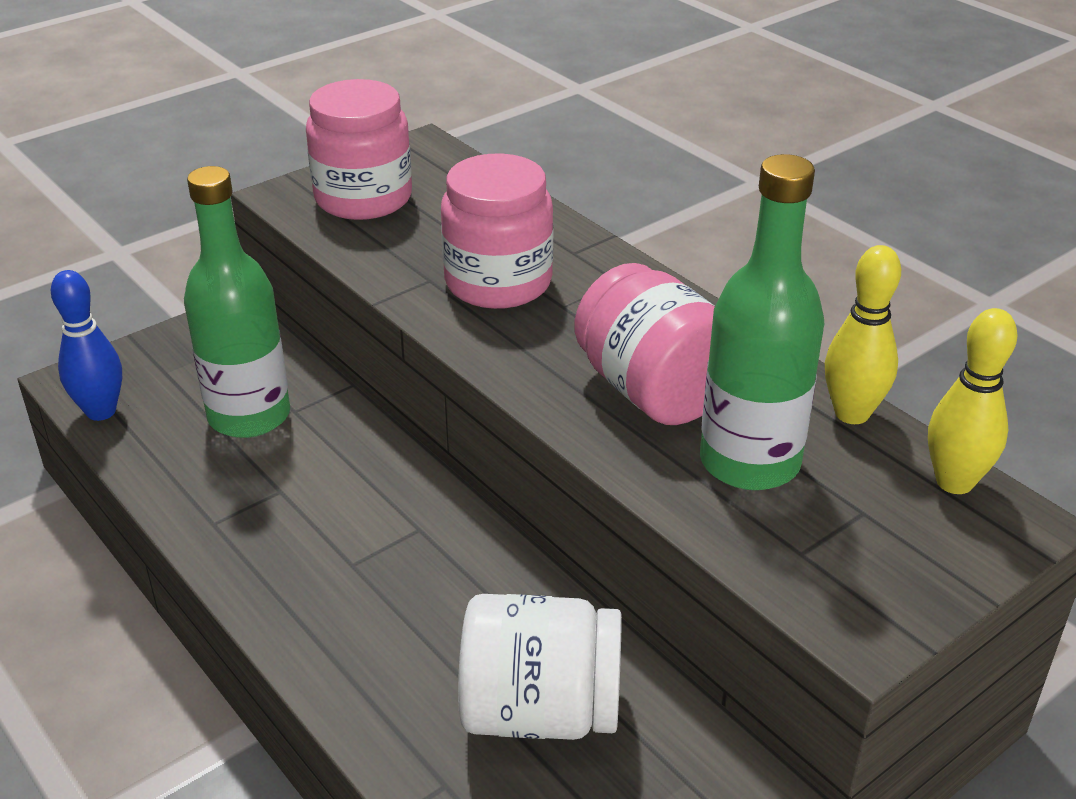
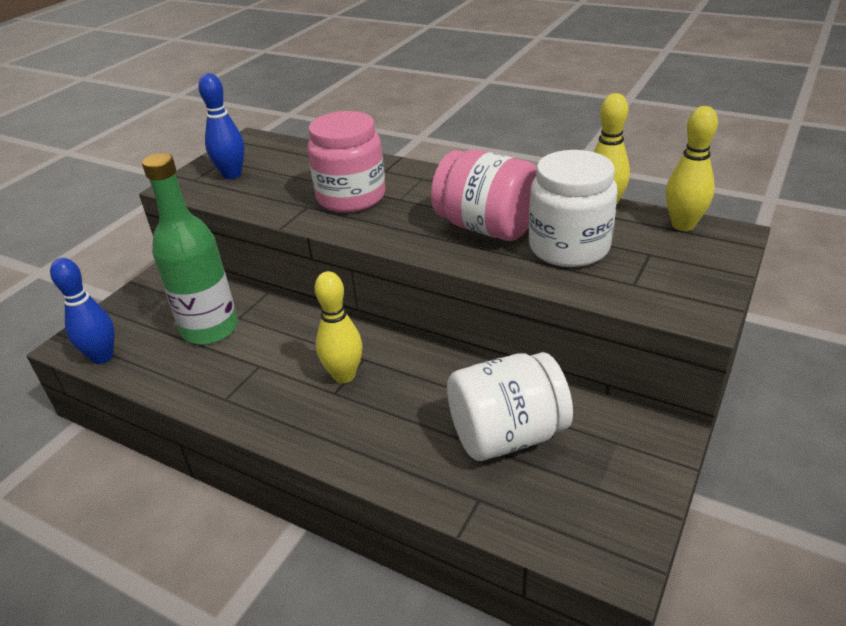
camera: 20 degrees left, 0 degrees up
(363, 198) = (232, 175): pink jar -> blue bowling pin
(379, 544) = (344, 375): none -> yellow bowling pin
(749, 462) = (569, 247): green bottle -> white jar

